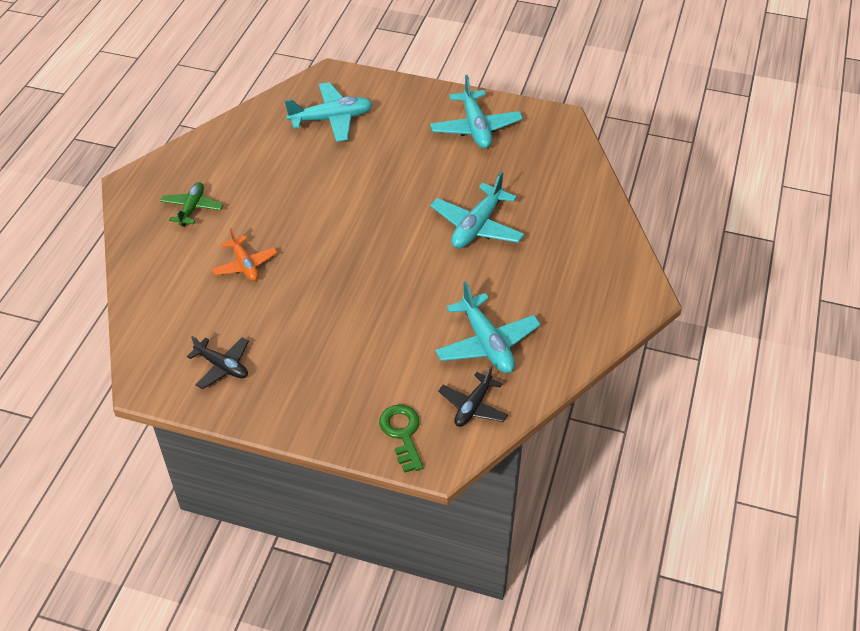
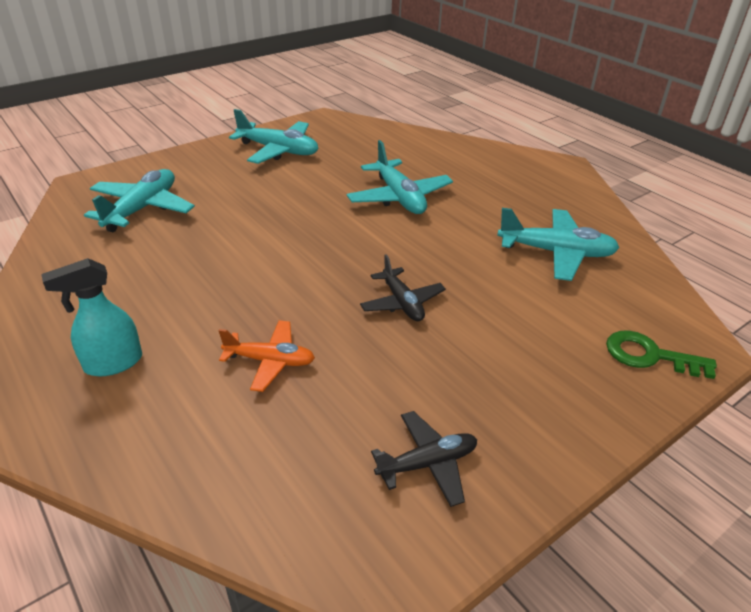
camera: 55 degrees left, 10 degrees down
(192, 208) = (113, 363): green plane -> turquoise spray bottle
(473, 406) = (637, 294): black plane -> black plane (402, 303)

